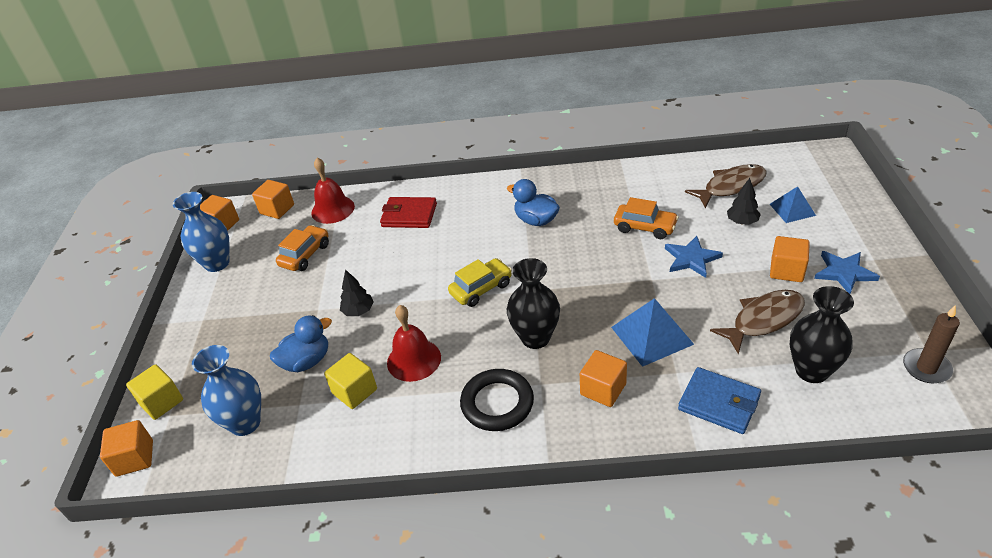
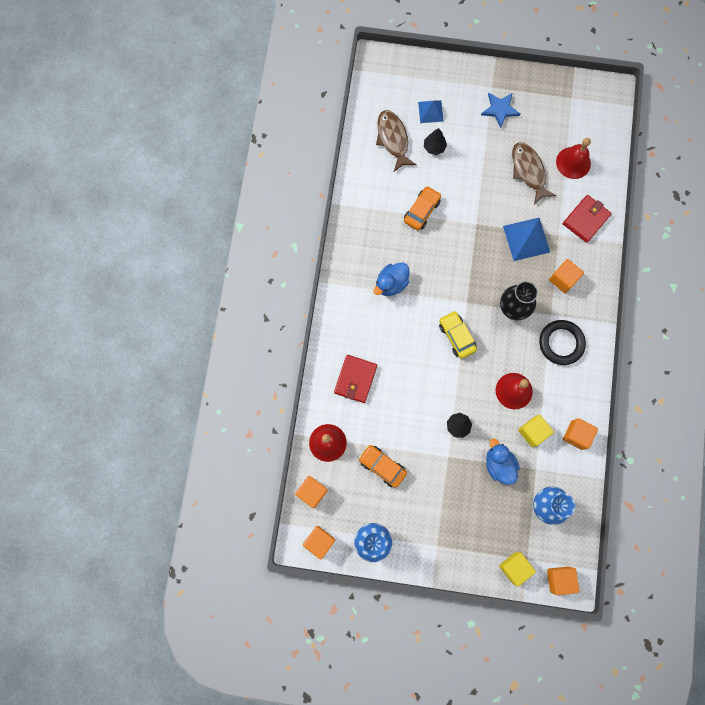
camera: 85 degrees left, 35 degrees up
(691, 258) = (463, 192): blue star -> none
(719, 403) = (586, 219): blue wallet -> red wallet
(786, 270) = (489, 140): orange cube -> orange cube (576, 435)
(811, 371) = (573, 162): black vase -> red bell
(926, 368) = (583, 105): brown candle -> none

